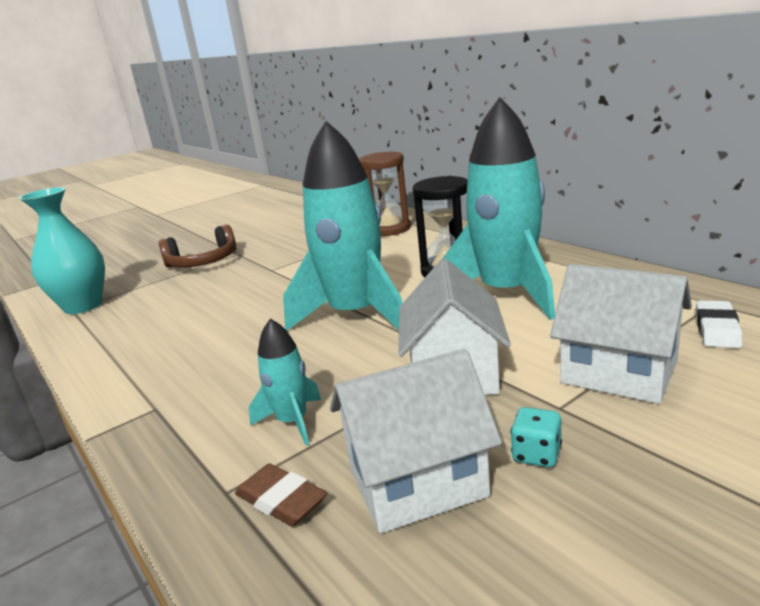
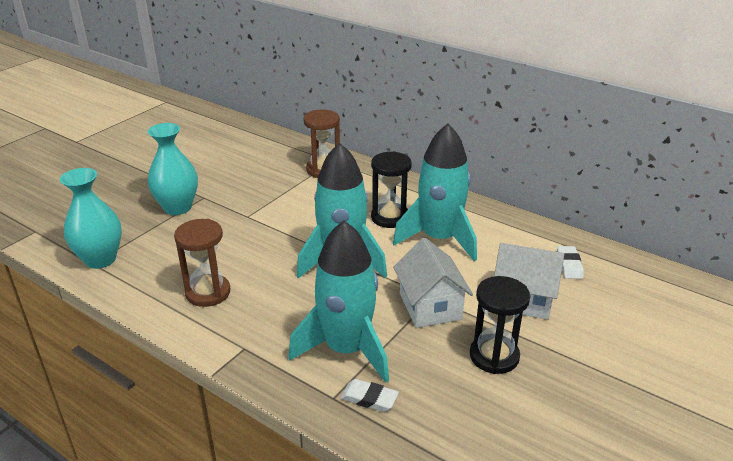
camera: 20 degrees left, 10 degrees up
(165, 342) = (208, 292): none -> brown hourglass
(203, 262) = (178, 207): brown headphones -> turquoise vase
(281, 500) = (369, 398): brown eraser -> white eraser
(293, 422) = (346, 349): turquoise rocket -> turquoise rocket, size x2.18
(417, 481) = (438, 379): white house -> none
(536, 454) = (494, 356): turquoise dice -> black hourglass

